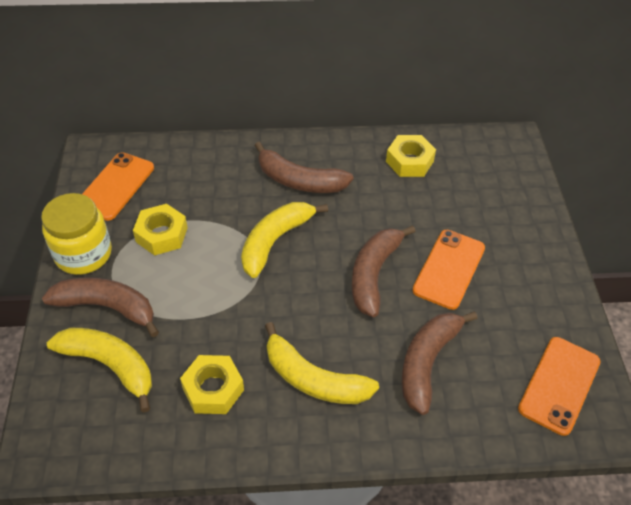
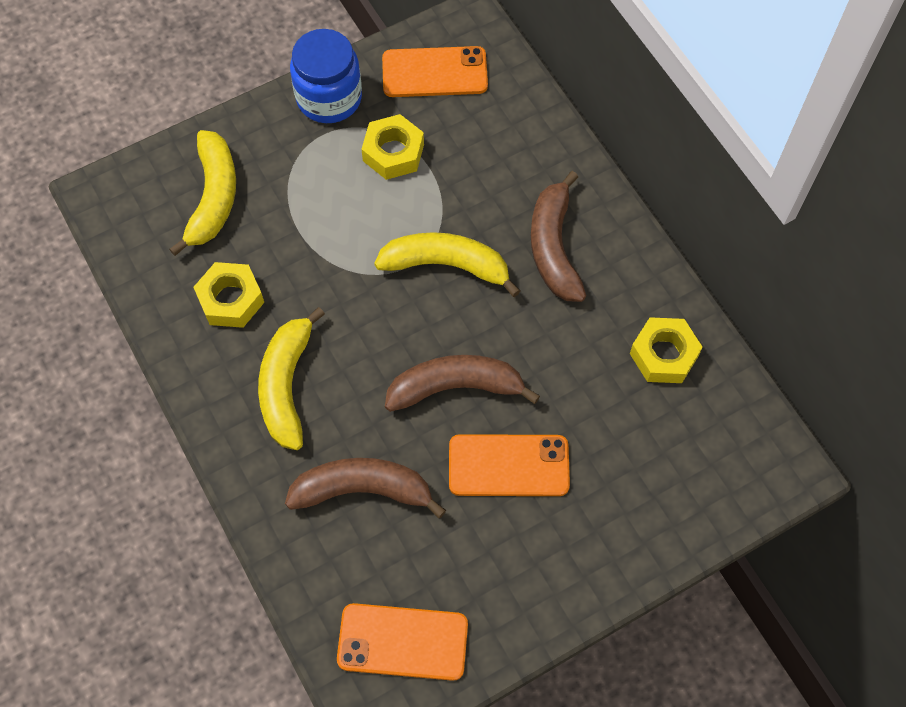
camera: 65 degrees right, 15 degrees up
(83, 254) = (329, 98): yellow jar -> blue jar
(107, 307) = (276, 157): brown banana -> none

